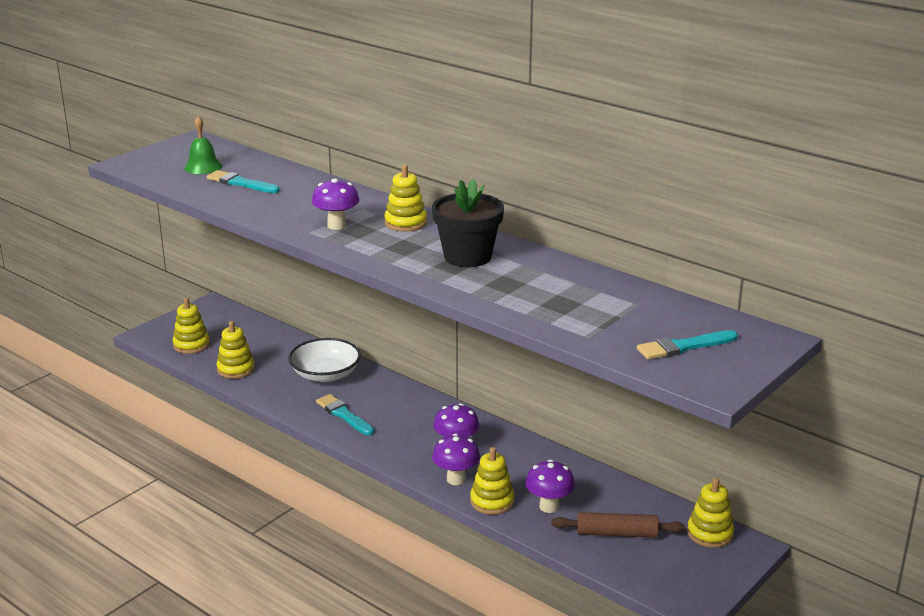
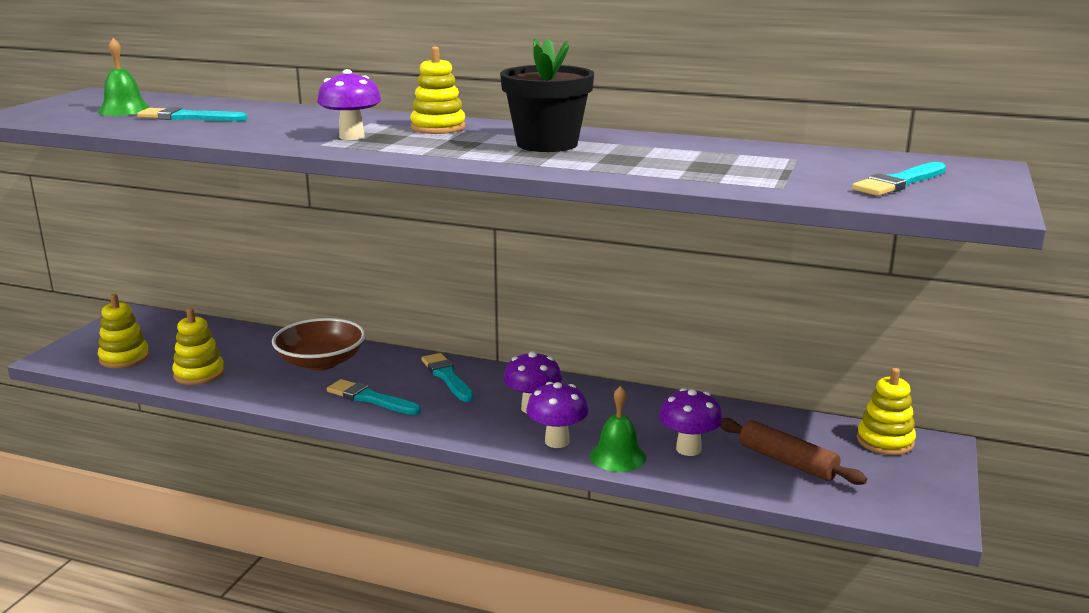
camera: 20 degrees left, 5 degrees down
(325, 374) = (321, 362): white bowl -> brown bowl
(410, 406) = (447, 377): none -> turquoise brush
(492, 501) = (618, 456): yellow stacking toy -> green bell
(617, 533) = (787, 461): brown rolling pin -> brown rolling pin turned 60 degrees clockwise

